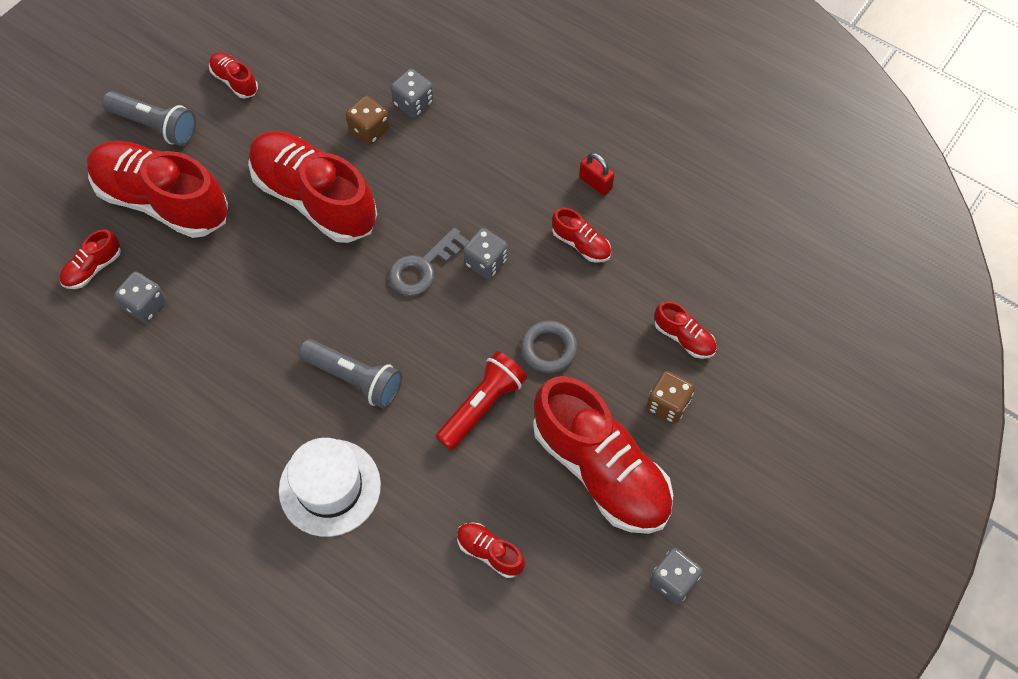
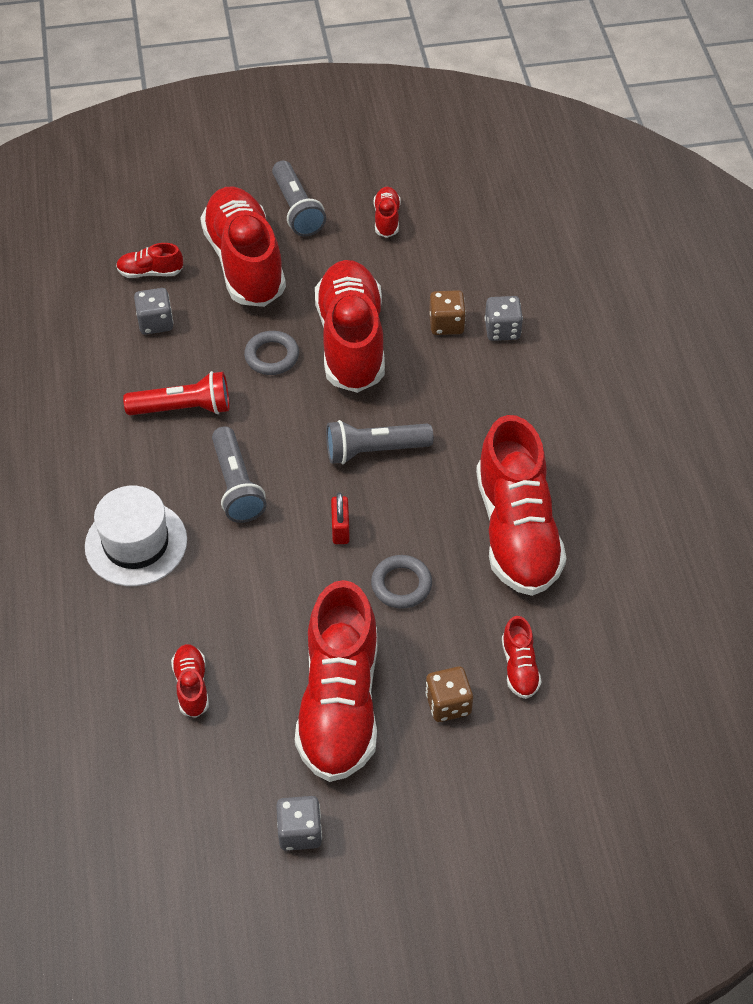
camera: 45 degrees right, 10 degrees down
(268, 258) = (272, 356): none -> grey ring
(423, 267) = (374, 450): grey key -> grey flashlight
(482, 406) = (304, 582): red flashlight -> red flashlight (183, 408)
(486, 262) = (426, 484): grey dice -> none
(581, 244) = (516, 531): red shoe -> red shoe, size x2.33
(595, 183) = (582, 496): red padlock -> red padlock (340, 529)

